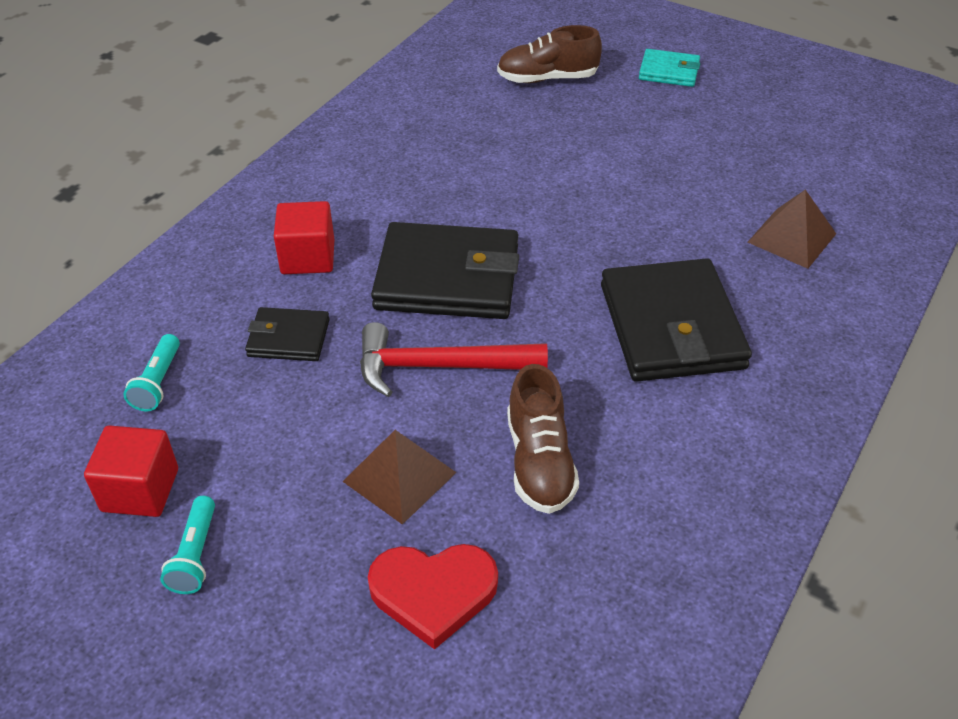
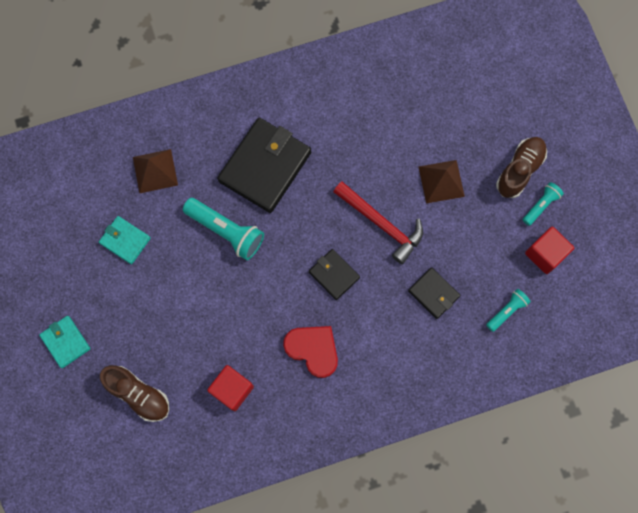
camera: 140 degrees left, 30 degrees up
(308, 257) = (388, 343): red cube -> red cube (232, 389)
(433, 592) = (466, 124): red heart -> red heart (313, 349)
(447, 277) = (334, 275): black wallet -> black wallet, size x0.51
(539, 462) = (383, 146): brown shoe -> brown shoe (519, 170)
(631, 237) = (226, 231): none -> turquoise flashlight
(728, 165) = (125, 240): none -> turquoise wallet

